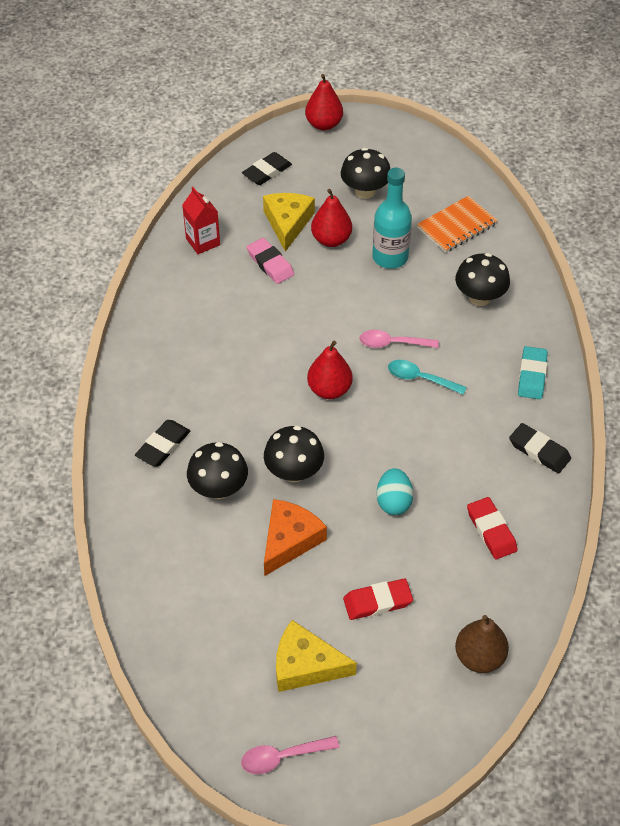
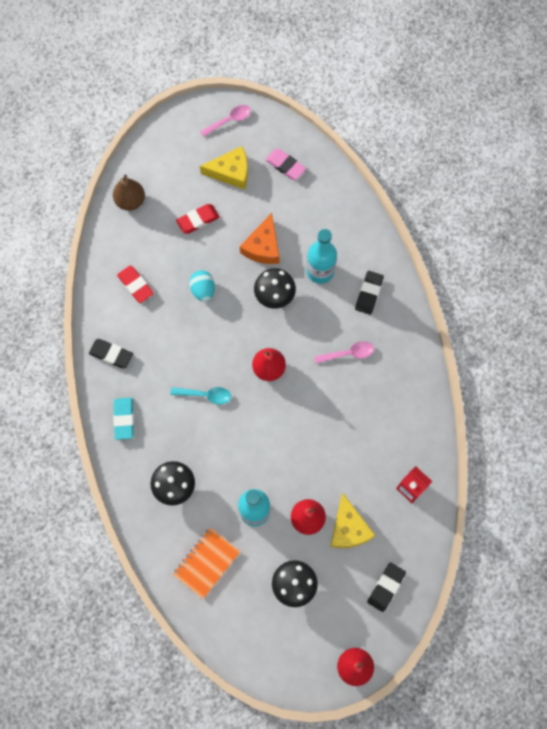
camera: 165 degrees right, 20 degrees up
(219, 488) = (320, 271): black mushroom -> turquoise bottle
(270, 263) = (349, 479): pink eraser -> pink eraser (285, 166)
(392, 343) = (233, 422): pink spoon -> pink spoon (348, 353)

